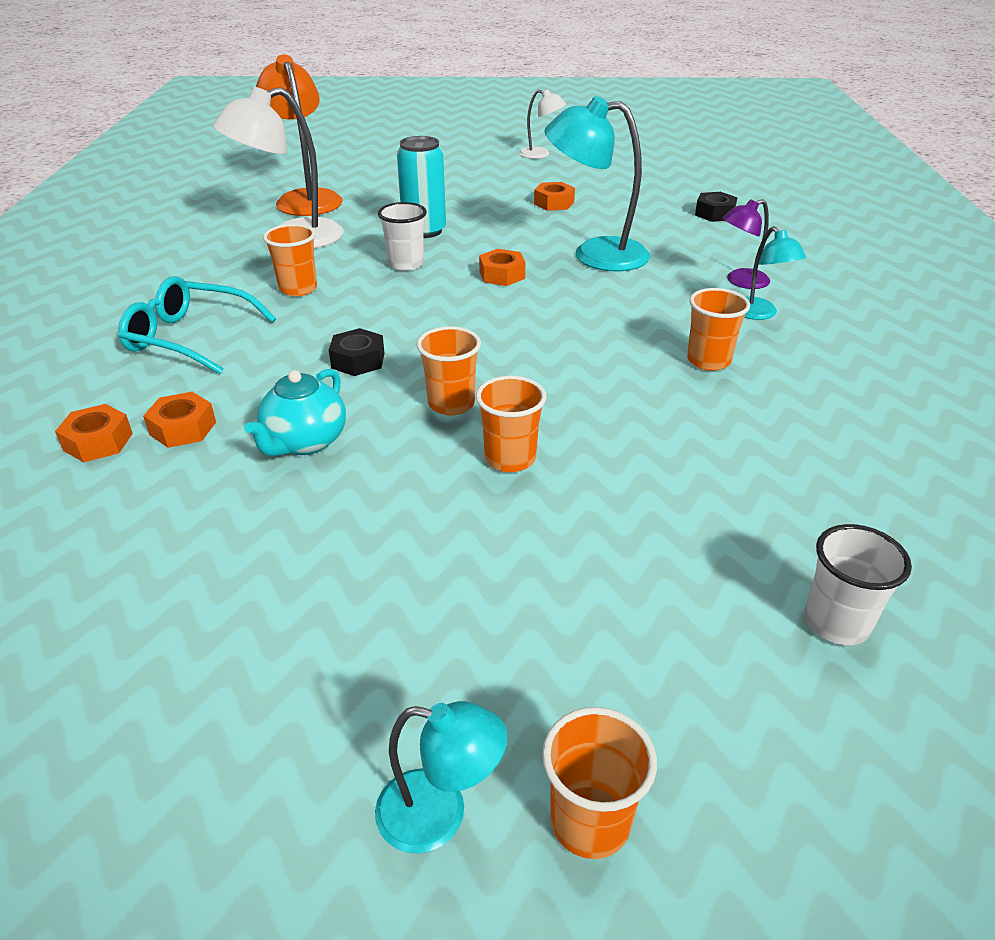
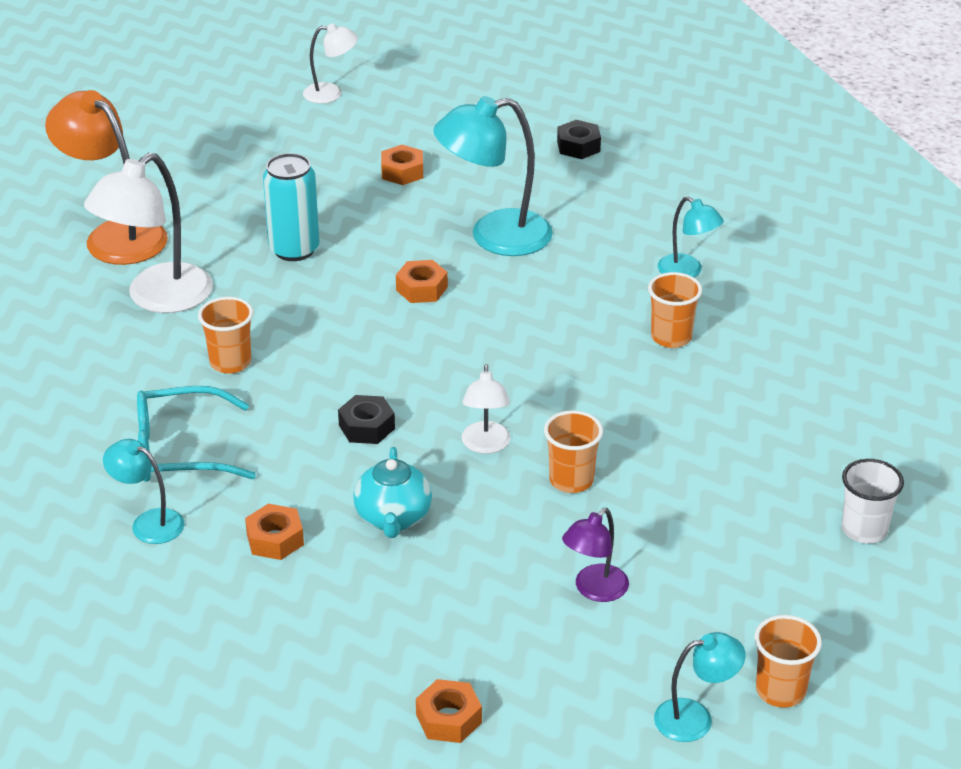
camera: 25 degrees left, 0 degrees up
(98, 442) = (213, 574): orange nut -> orange nut (448, 719)
(100, 384) = (148, 522): none -> turquoise lamp
(406, 264) = (313, 300): white cup -> none
(451, 404) = (485, 445): orange cup -> white lamp
(740, 281) = (651, 236): purple lamp -> purple lamp (594, 590)

